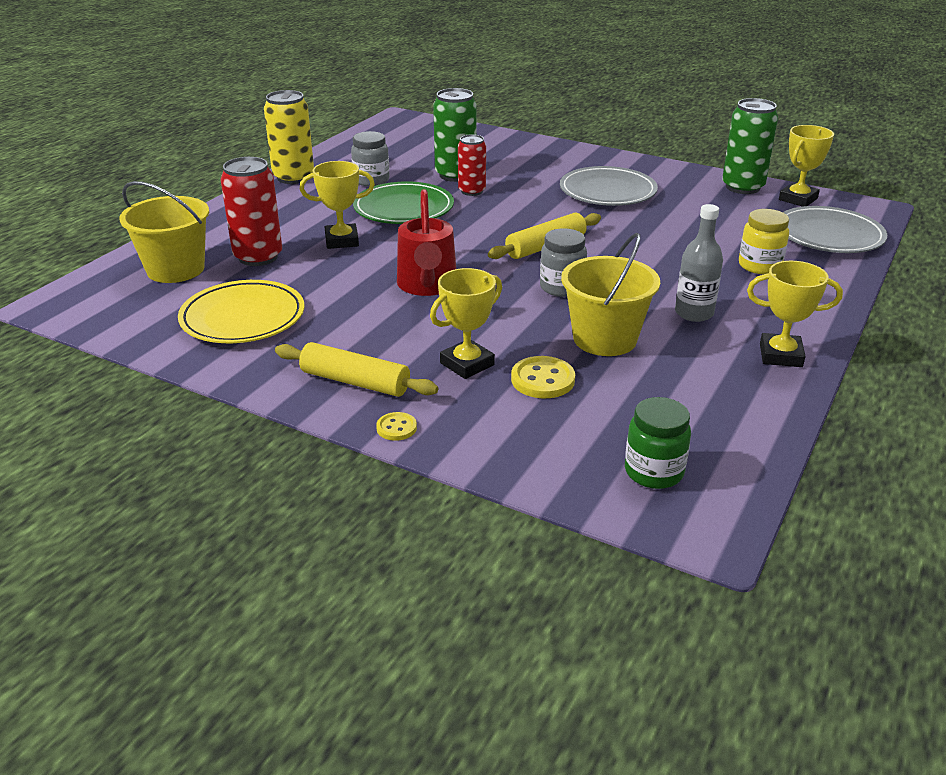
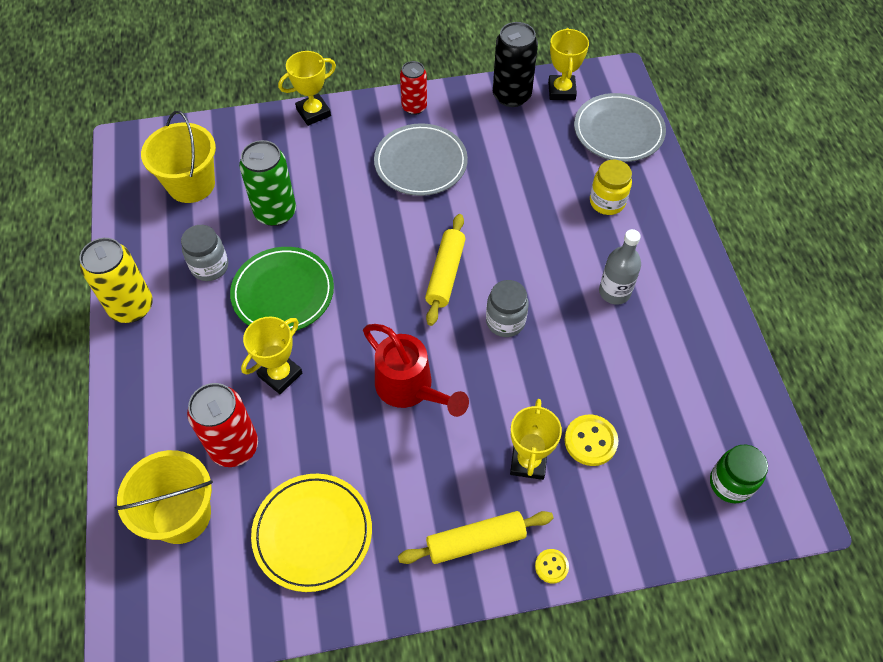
camera: 40 degrees left, 25 degrees up
(472, 191) = (314, 230): red can -> red can (414, 107)
(604, 339) = (587, 364): yellow bucket -> yellow bucket (191, 184)
(742, 187) = (511, 96): green can -> black can
(780, 355) = (700, 304): yellow trophy -> yellow trophy (313, 112)

